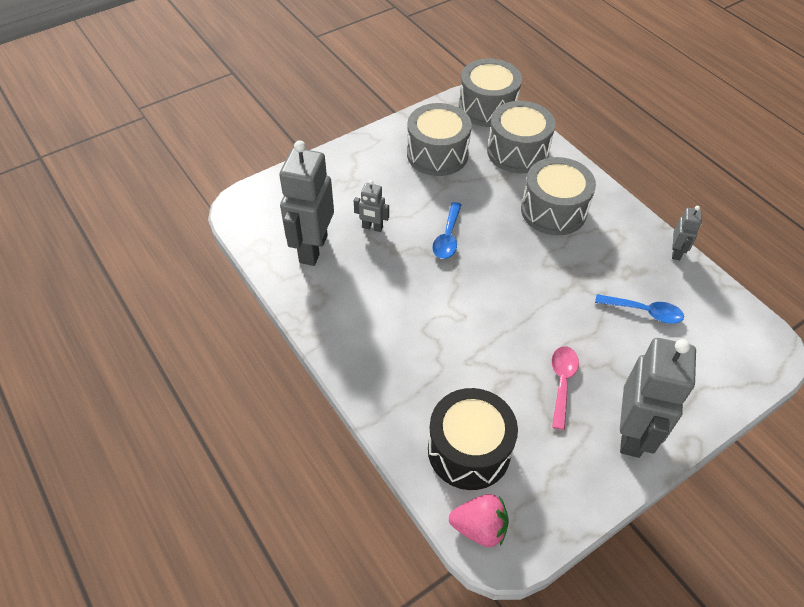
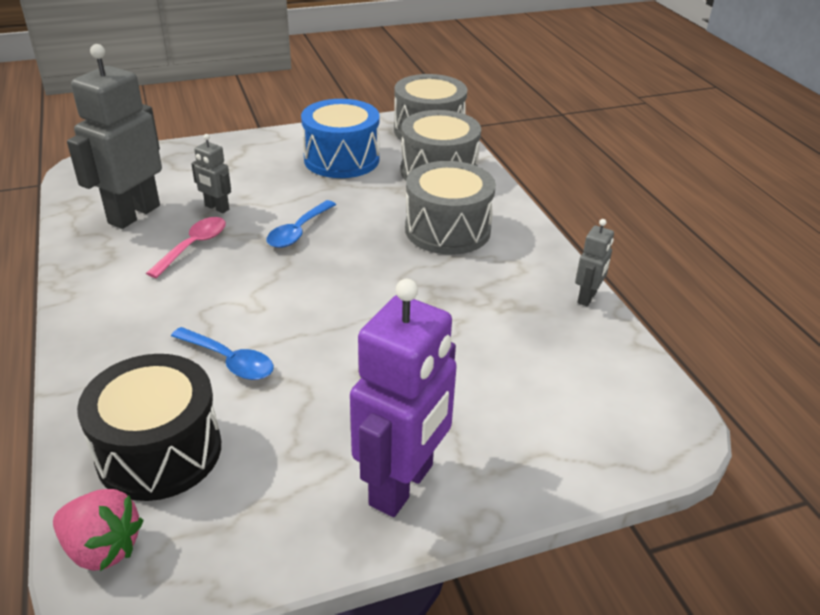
camera: 15 degrees right, 15 degrees down
(437, 154) = (341, 159): grey drum -> blue drum
(562, 382) = (340, 403): pink spoon -> pink spoon (193, 246)
(632, 433) = (402, 485): grey robot -> purple robot
(644, 312) = (505, 350): blue spoon -> blue spoon (229, 361)

